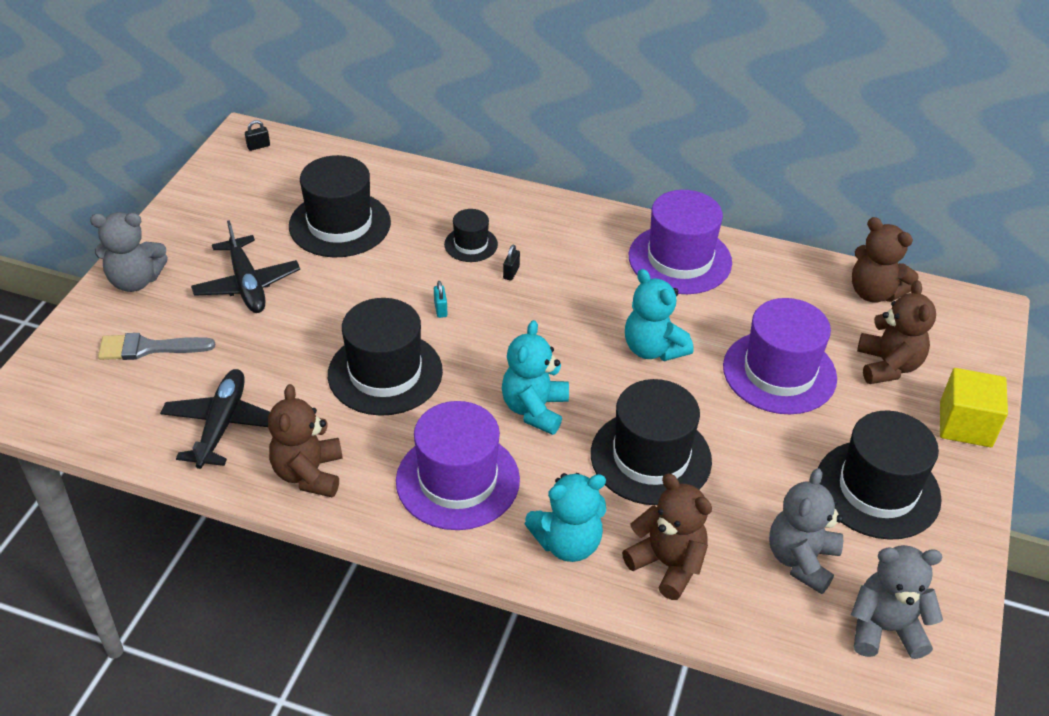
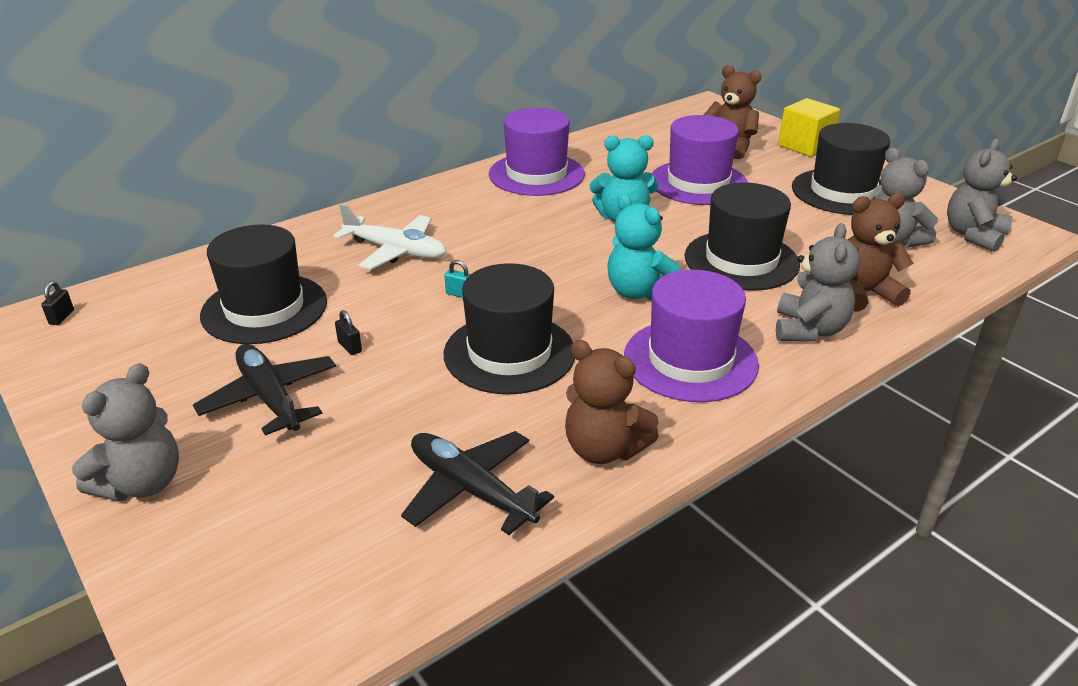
camera: 55 degrees left, 10 degrees down
(148, 348) = (276, 510): grey brush -> none
(247, 284) = (270, 398): black plane -> black plane turned 135 degrees counterclockwise
(471, 244) = (395, 251): black hat -> white plane
(511, 272) = (458, 245): black padlock -> black padlock (350, 347)
(567, 543) = (809, 330): turquoise teddy bear -> grey teddy bear
(874, 292) = (654, 127): brown teddy bear -> none

